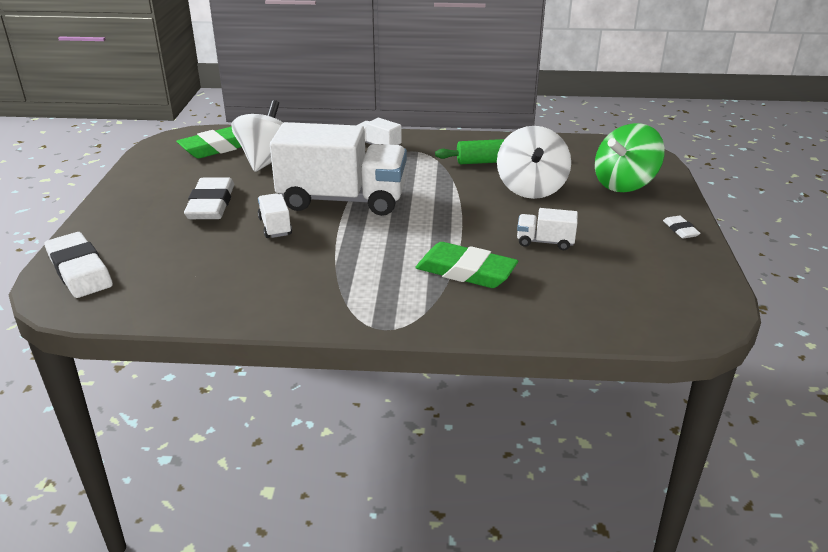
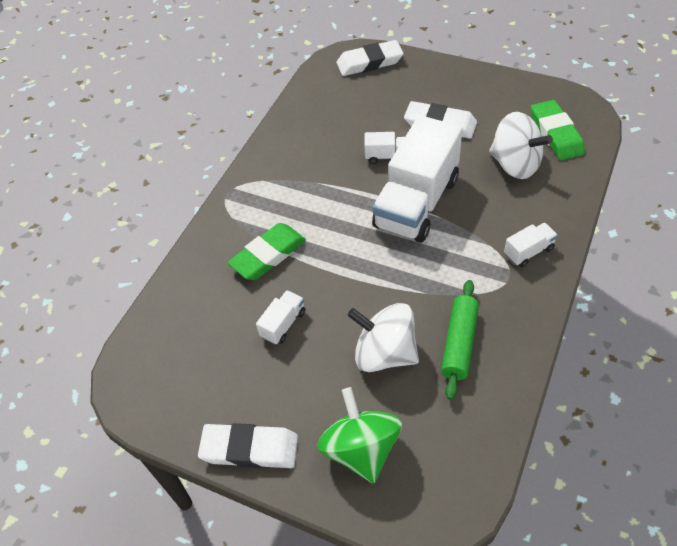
camera: 115 degrees right, 20 degrees up
(680, 230) = (249, 449): white eraser -> white eraser, size x2.10

